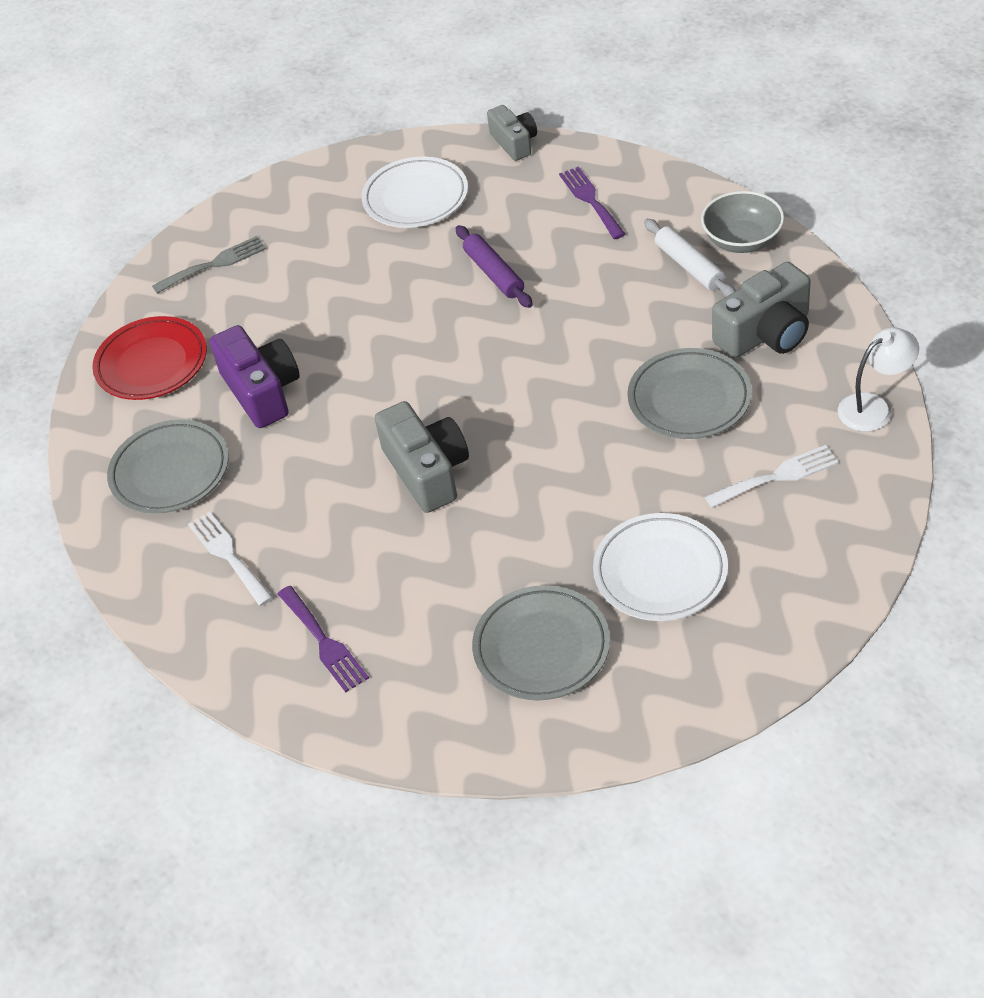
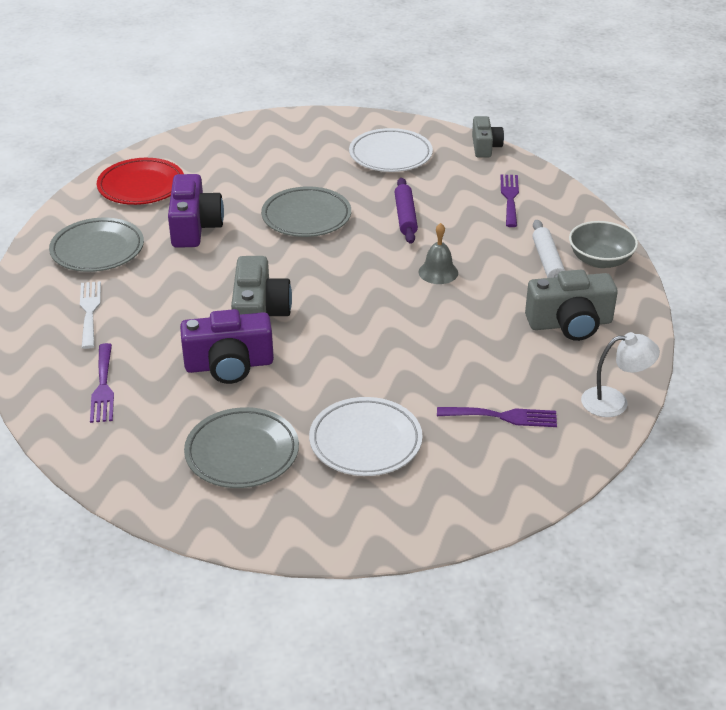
camera: 20 degrees right, 10 degrees down
(215, 264) = (229, 146): grey fork -> none
(444, 549) = (229, 365): none -> purple camera
(583, 330) = (438, 272): none -> grey bell
(689, 399) = (478, 342): grey plate -> grey plate (306, 217)
(777, 476) = (503, 416): white fork -> purple fork

